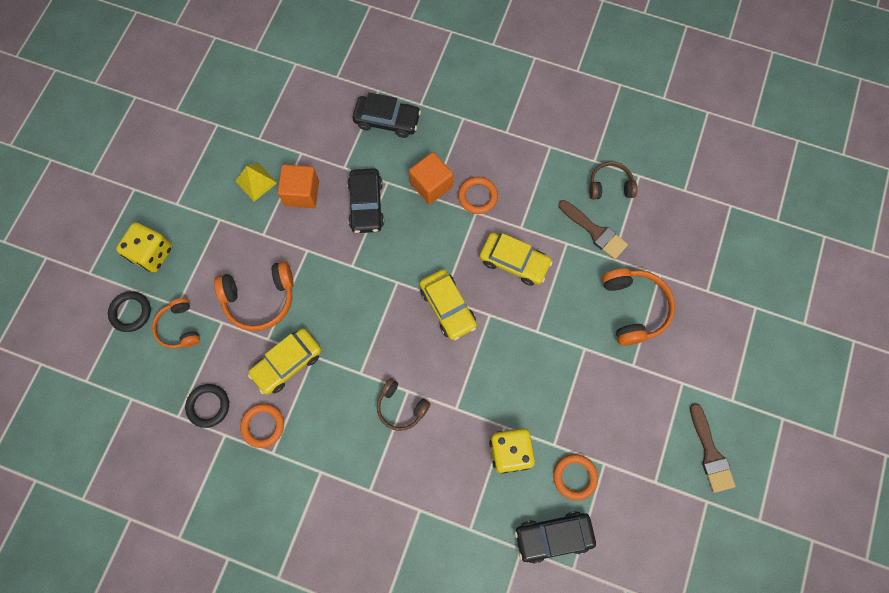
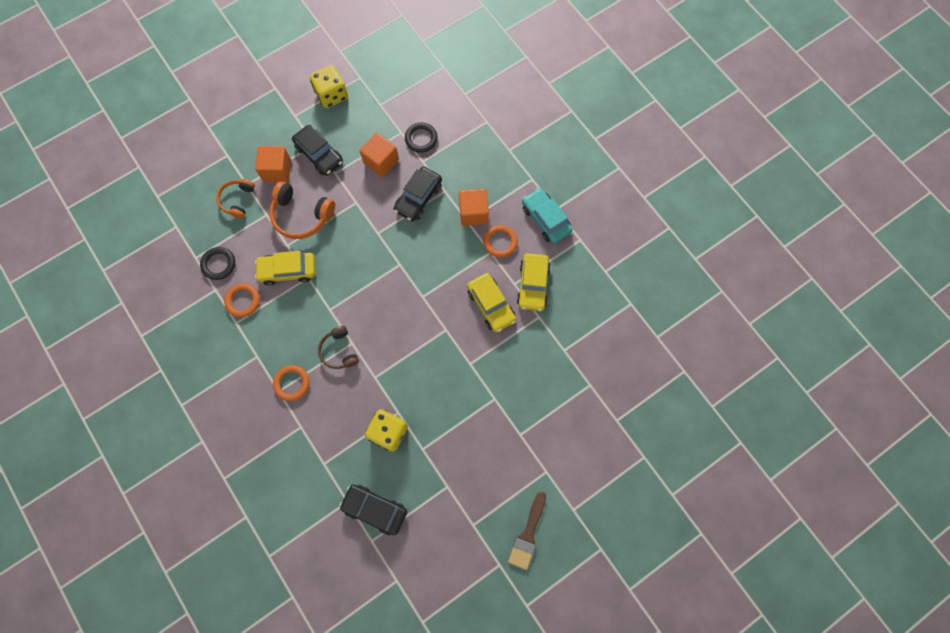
camera: 35 degrees right, 0 degrees up
(131, 312) = (215, 170): black ring -> black ring (421, 139)
(152, 253) = (255, 140): yellow dice -> yellow dice (332, 95)
(199, 270) = (277, 170): none -> orange cube
(256, 182) = (356, 134): yellow pyramid -> none
(387, 120) = (477, 147): black car -> black car (319, 154)
(448, 307) = (421, 305): yellow car -> yellow car (533, 285)
(503, 147) = (545, 219): none -> turquoise car
(574, 477) = (419, 481): orange ring -> orange ring (292, 383)
(595, 231) = (566, 322): brown brush -> none
(610, 185) = (603, 297): brown headphones -> none
(634, 308) = (552, 395): orange headphones -> none

